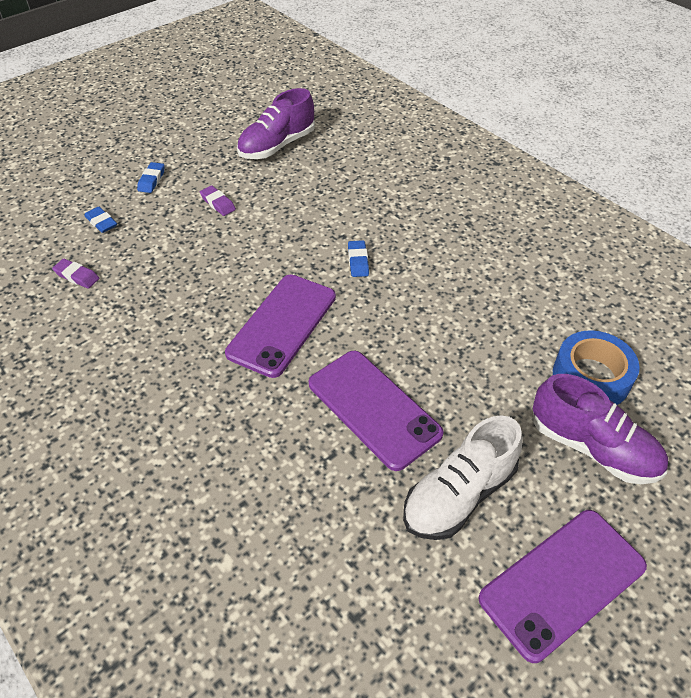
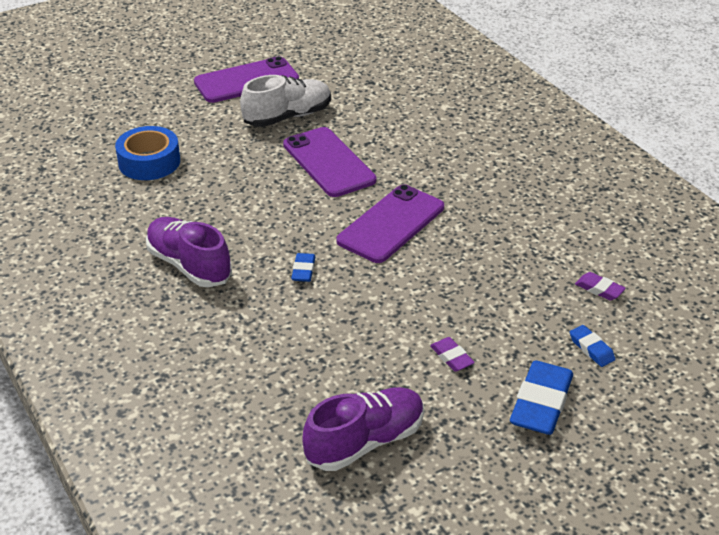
camera: 170 degrees left, 10 degrees down
(151, 180) = (541, 403): blue eraser -> blue eraser, size x1.97
(592, 447) = (182, 127): purple shoe -> purple shoe (189, 265)

